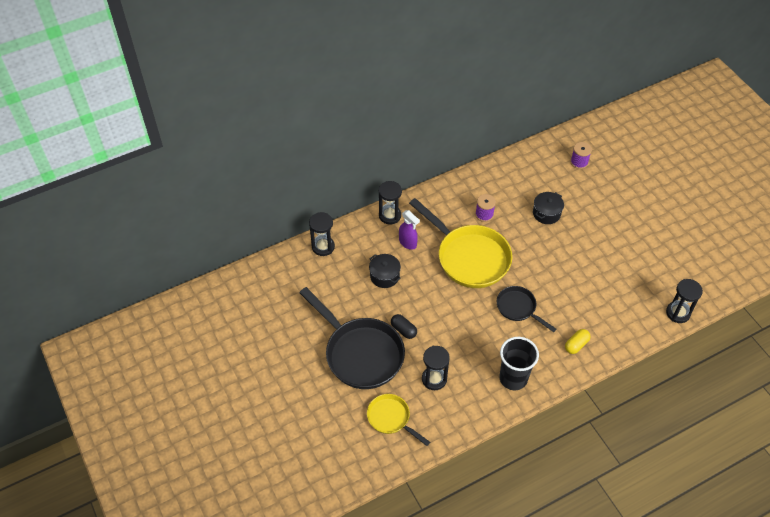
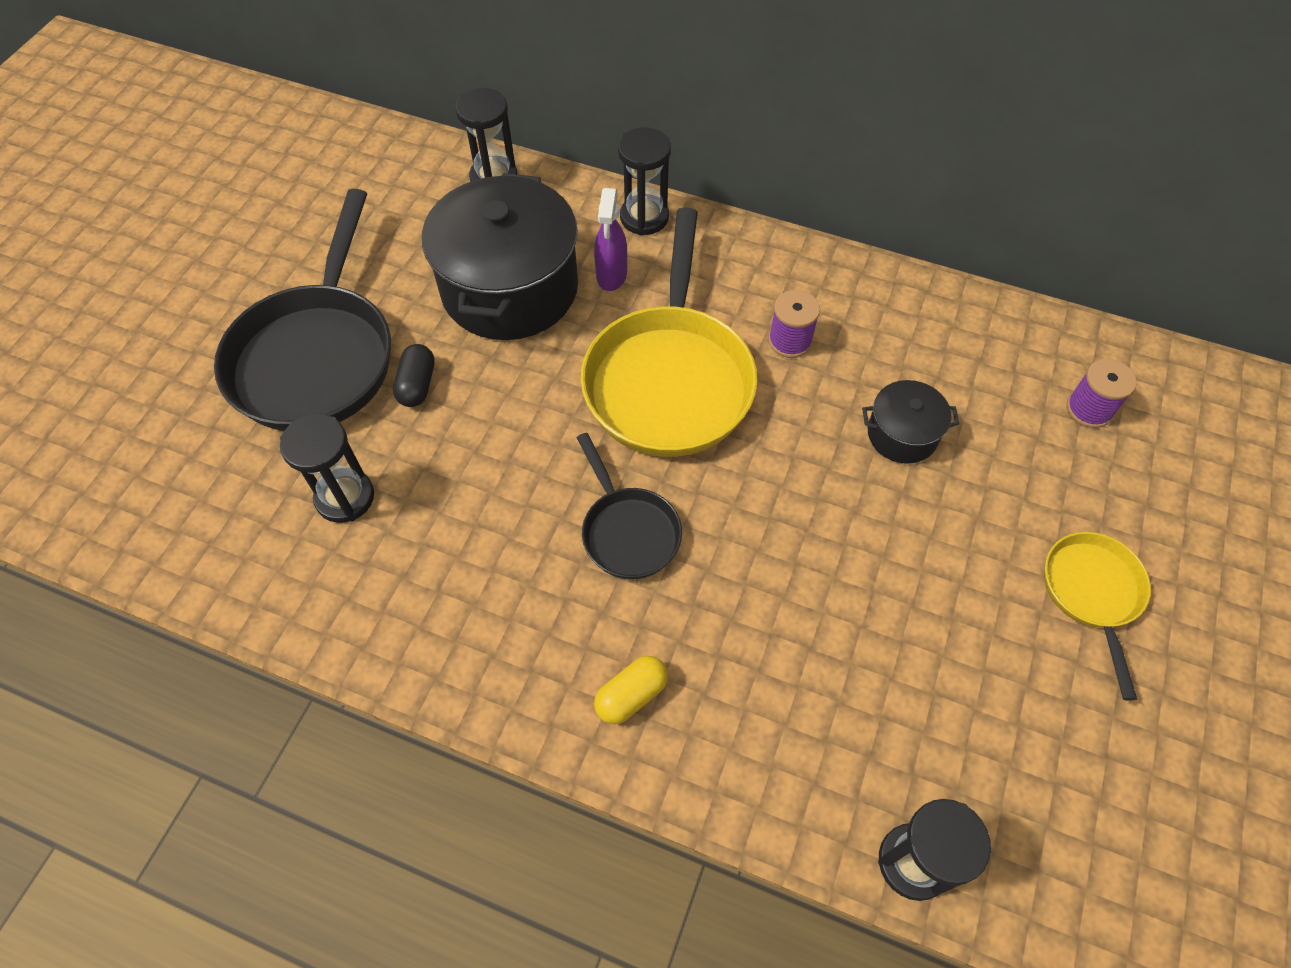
camera: 50 degrees right, 5 degrees up
(384, 276) = (510, 288): black pot -> black pot, size x2.12
(391, 418) = (207, 486): yellow pan -> yellow pan (1092, 594)
(513, 378) = (450, 629): black cup -> none
(518, 308) = (628, 531): black pan -> black pan turned 150 degrees clockwise
(576, 345) = (631, 695): yellow capsule -> yellow capsule turned 45 degrees counterclockwise

